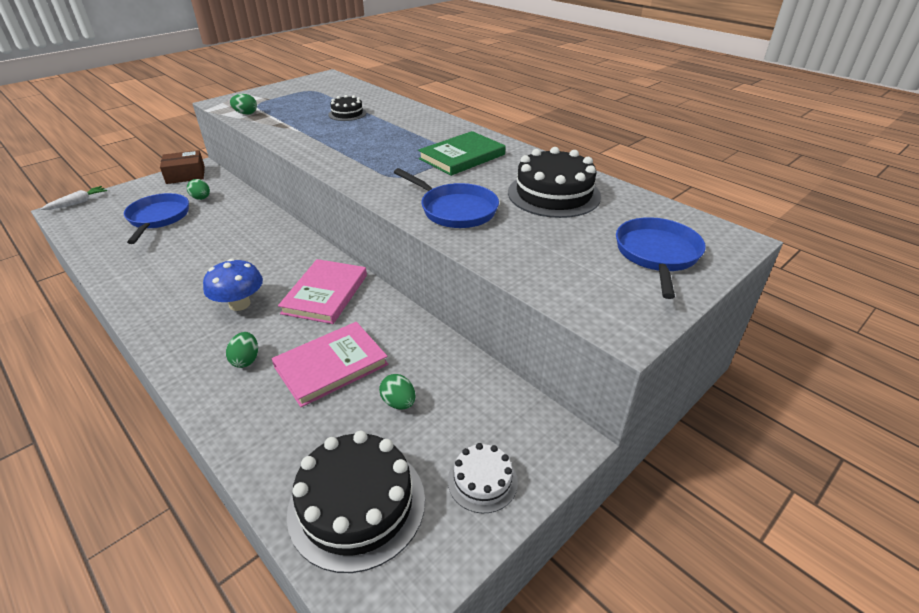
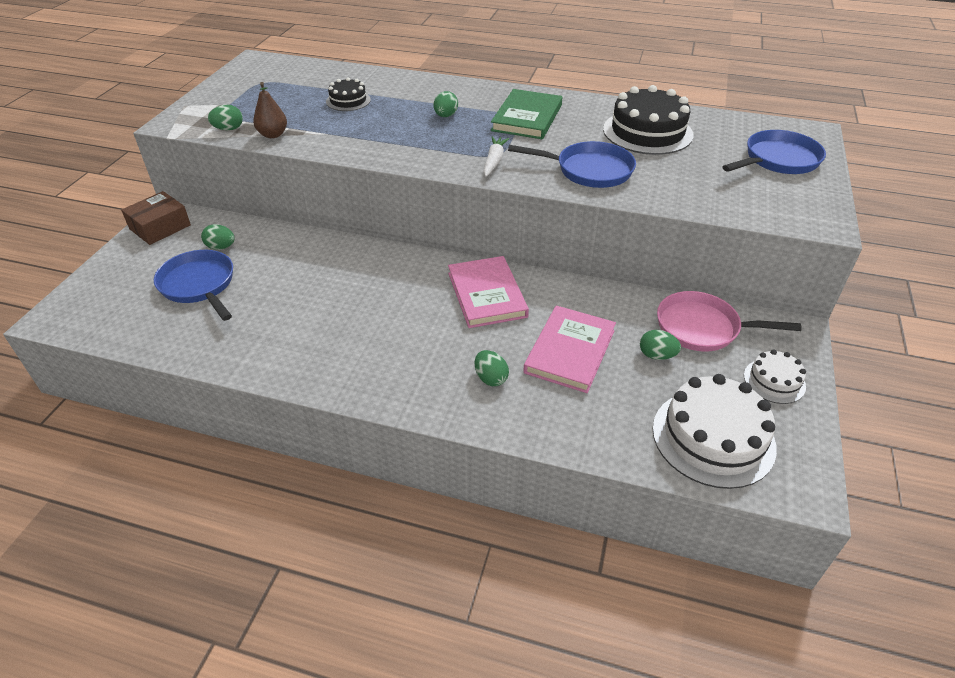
camera: 30 degrees left, 5 degrees up
(78, 203) = (60, 303): white carrot -> white carrot (494, 161)
(239, 304) = (417, 335): blue mushroom -> none
(266, 123) = (273, 135): none -> brown pear
(357, 504) = (713, 437): black cake -> white cake
(400, 140) = (445, 116): none -> green egg
(472, 397) = (703, 328): none -> pink pan
(657, 255) = (778, 160): blue pan -> blue pan turned 75 degrees clockwise

